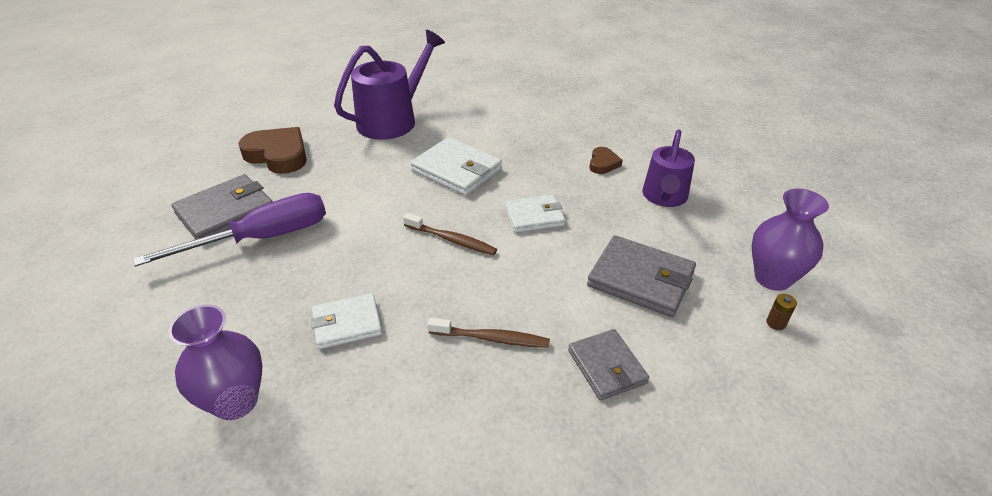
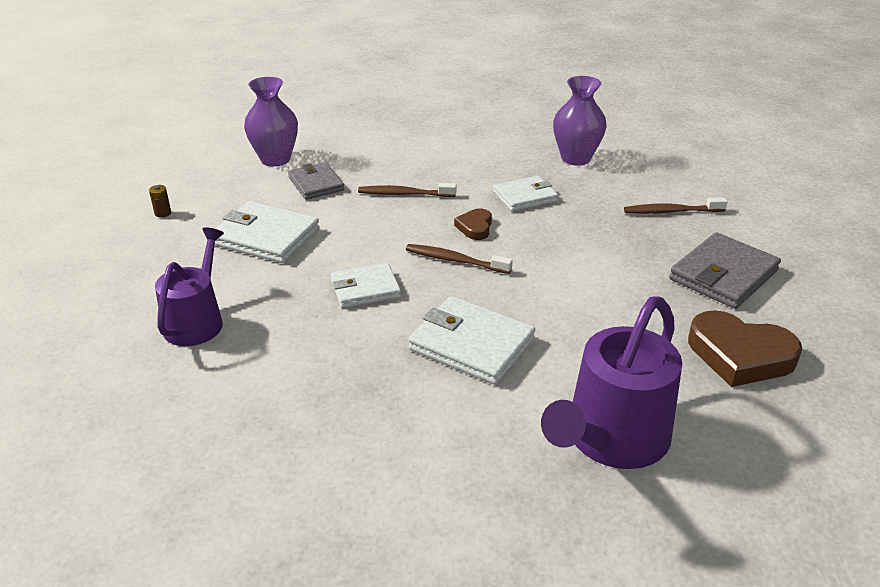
camera: 175 degrees right, 5 degrees down
(199, 288) = (671, 211): none -> brown toothbrush
(262, 238) = (655, 252): purple screwdriver -> none
(603, 163) = (259, 368): brown heart -> brown heart (475, 227)
(640, 279) = (266, 237): grey wallet -> white wallet
(772, 278) = (136, 244): purple vase -> purple vase (275, 159)

